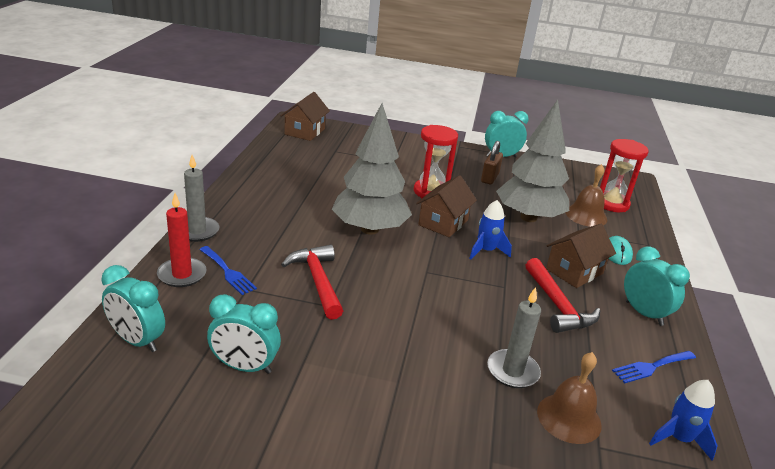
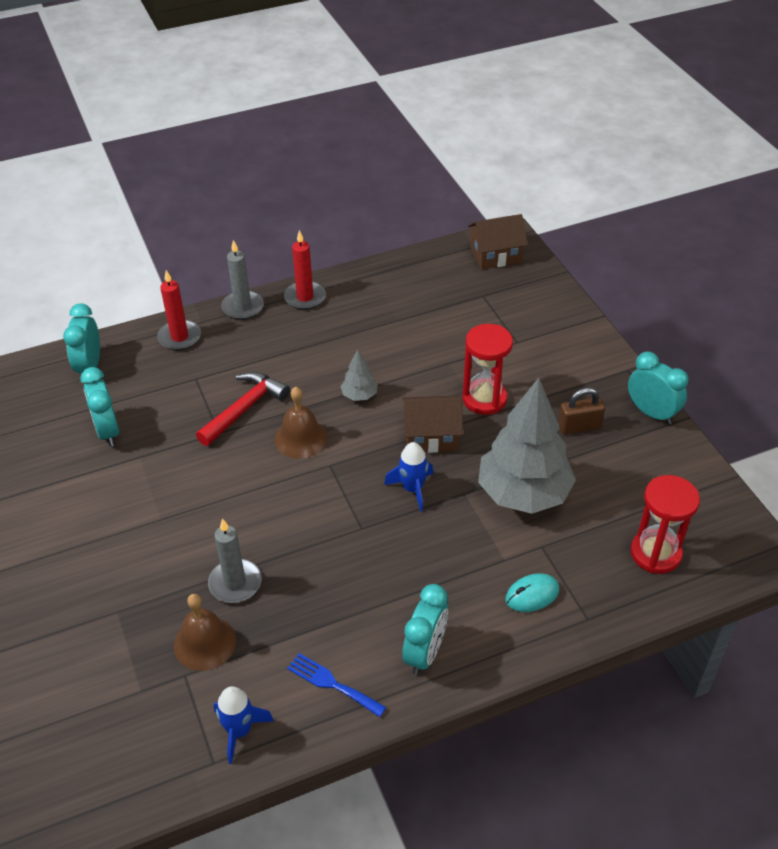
camera: 60 degrees right, 15 degrees up
(228, 272) = (206, 356): blue fork -> none
(232, 203) = (305, 297): none -> red candle
(369, 229) = (359, 395): grey tree -> grey tree, size x0.43
(557, 305) = (369, 578): red hammer -> none
(574, 271) = (449, 570): brown house -> none
(586, 215) = (591, 540): brown bell -> brown bell (301, 438)

